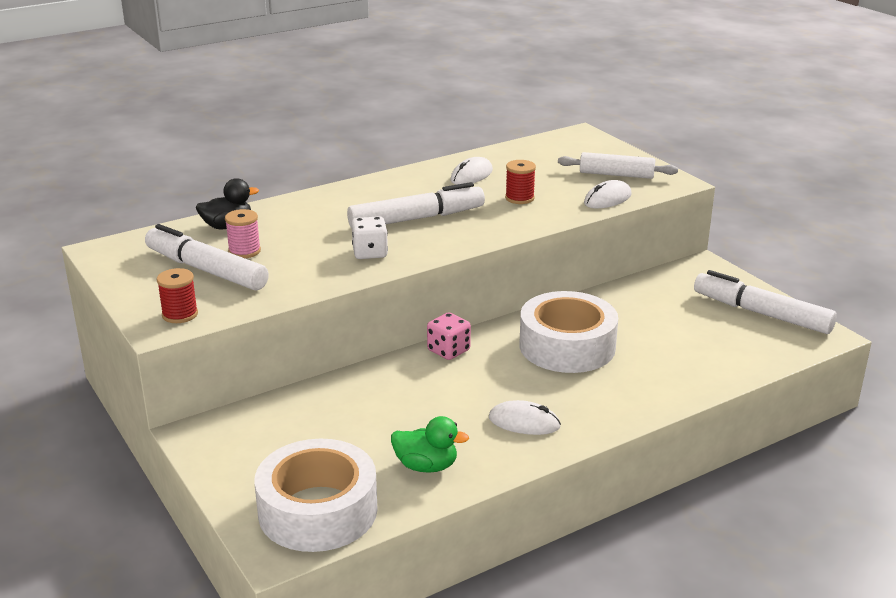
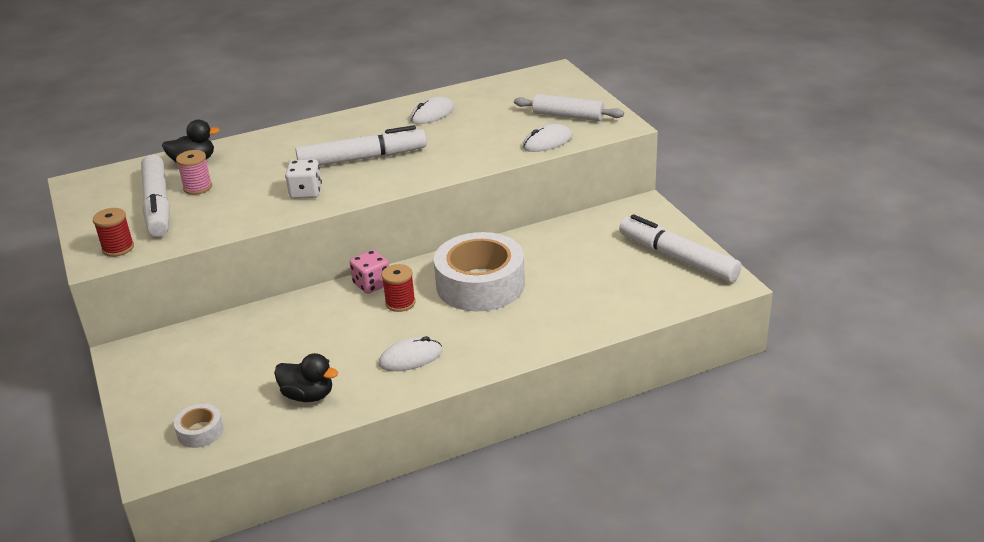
camera: 10 degrees right, 5 degrees up
(206, 270) = (157, 205): white marker -> white marker turned 150 degrees counterclockwise
(318, 510) = (200, 431): white tape -> white tape, size x0.44
(426, 466) = (308, 395): green duck -> black duck
(519, 198) = (465, 139): red spool -> red spool (400, 303)
(524, 422) = (410, 358): white mouse -> white mouse turned 45 degrees counterclockwise

